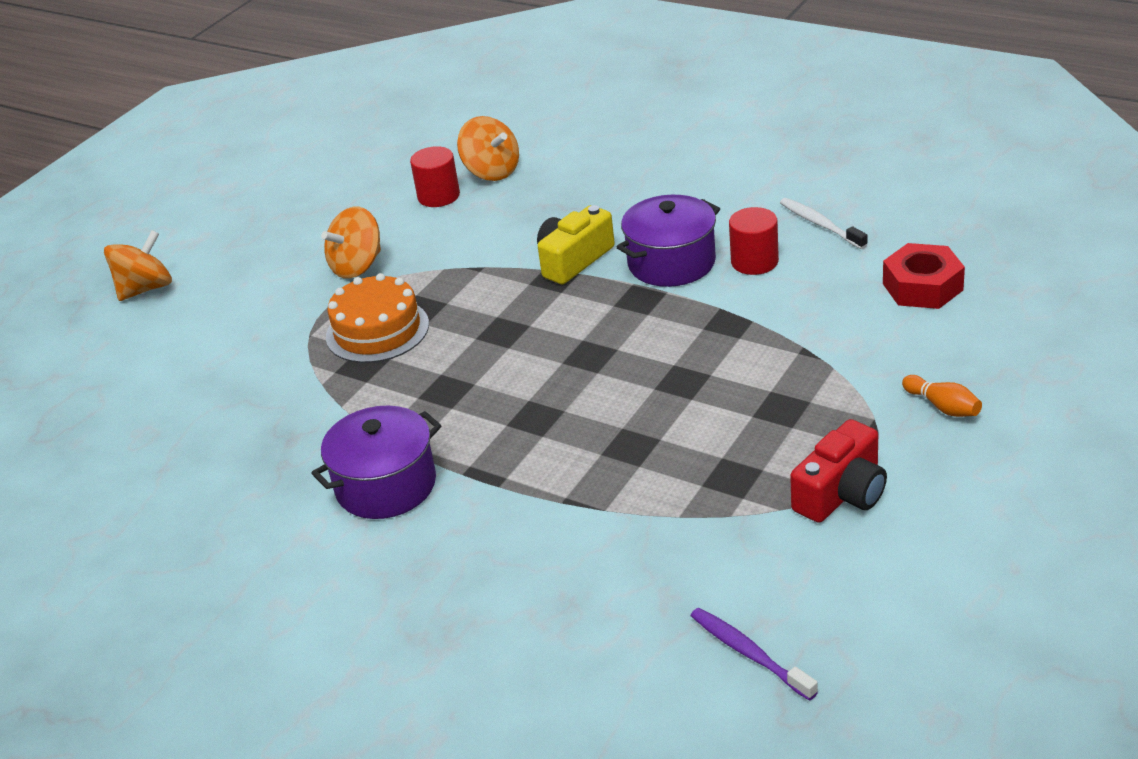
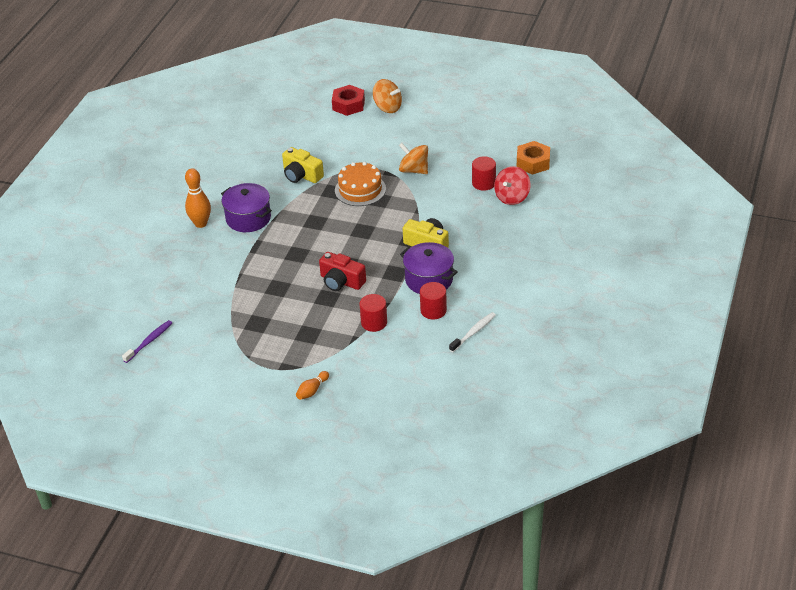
camera: 75 degrees right, 5 degrees up
(285, 405) = (301, 175): none -> yellow camera
(365, 562) = (201, 223): none -> orange bowling pin
(413, 148) = (533, 162): none -> orange nut
(492, 171) = (512, 197): orange spinning top -> red spinning top
(769, 327) = (374, 322): none -> red cylinder
(841, 493) = (247, 360): red camera -> red camera (341, 281)
(922, 287) = (416, 377): red nut -> red nut (348, 105)

